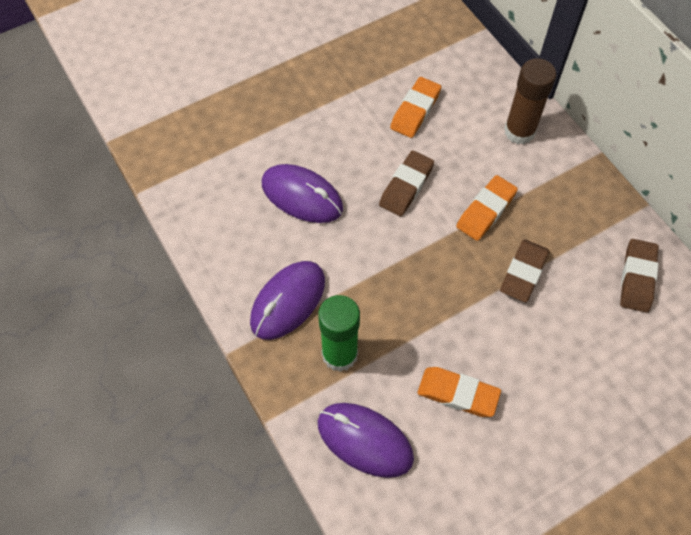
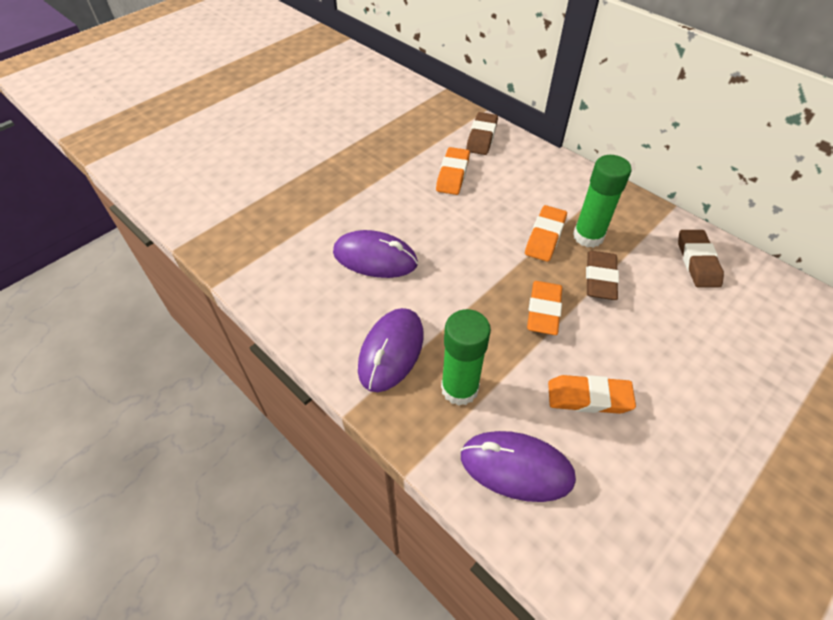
camera: 15 degrees left, 10 degrees down
(406, 186) = (467, 232): brown eraser -> brown eraser (481, 137)
(450, 295) = (543, 311): none -> orange eraser
(519, 131) = (546, 173): brown glue stick -> none
(532, 221) = (588, 236): none -> green glue stick

